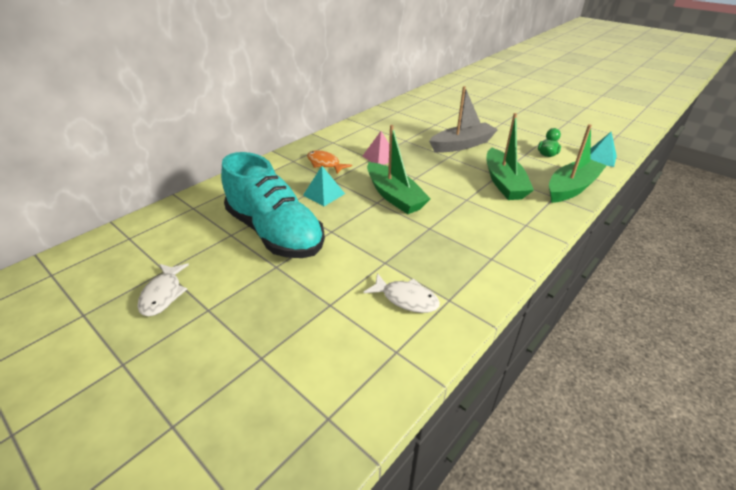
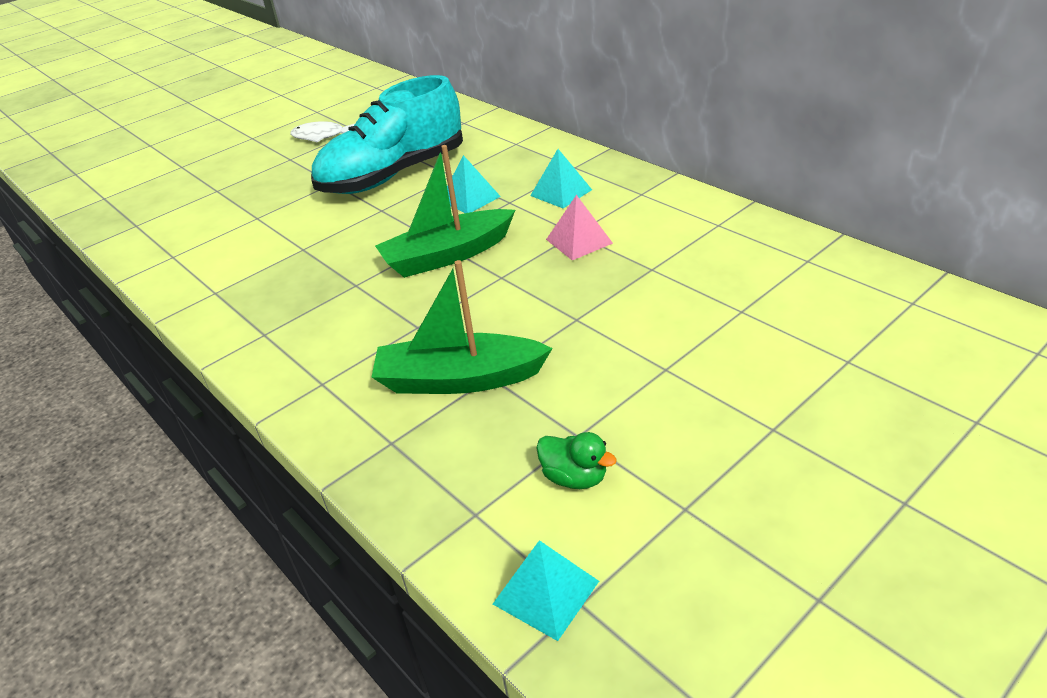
camera: 100 degrees right, 0 degrees up
(325, 164) = (561, 192): orange fish -> turquoise pyramid
(406, 298) = (235, 263): white fish -> none
(462, 145) = (630, 342): grey boat -> none
(571, 188) = (414, 479): green boat -> none

